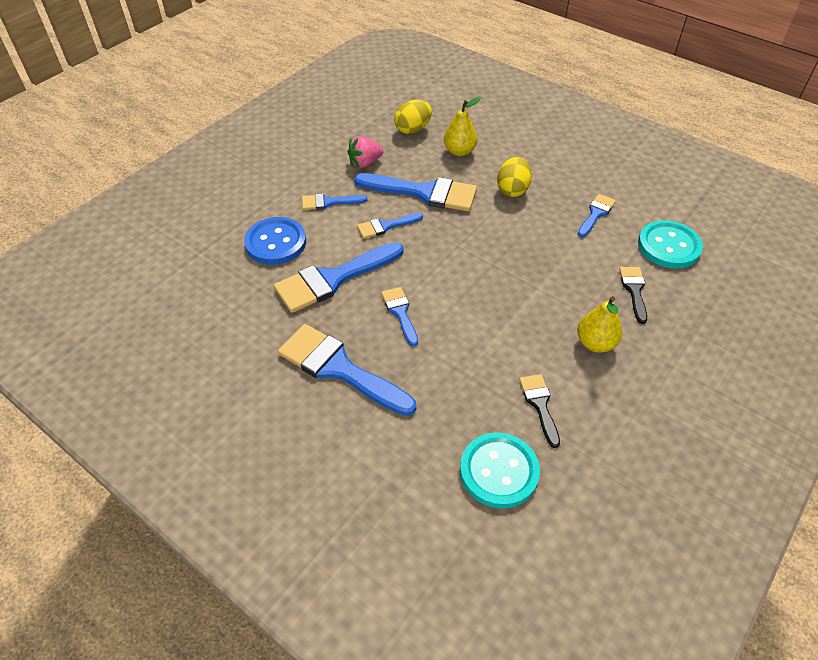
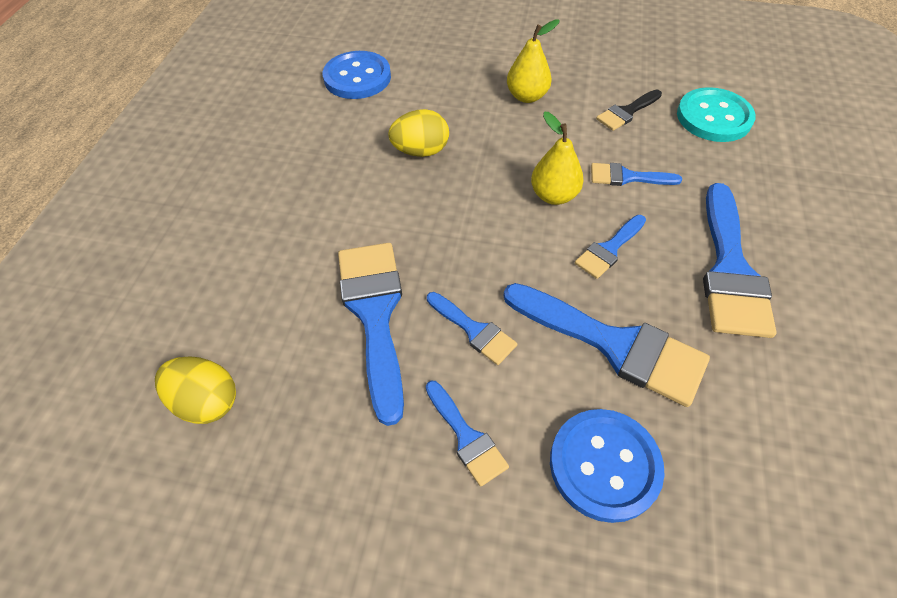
camera: 115 degrees left, 5 degrees up
(365, 163) = (336, 433): pink strawberry -> none
(459, 151) = (251, 308): yellow pear -> yellow pear (553, 195)
(512, 190) = (320, 219): yellow egg -> yellow egg (421, 151)
(596, 214) = (331, 136): blue brush -> blue brush (627, 177)
(634, 290) = (438, 87): black brush -> none
(668, 246) = (357, 77): turquoise button -> blue button

